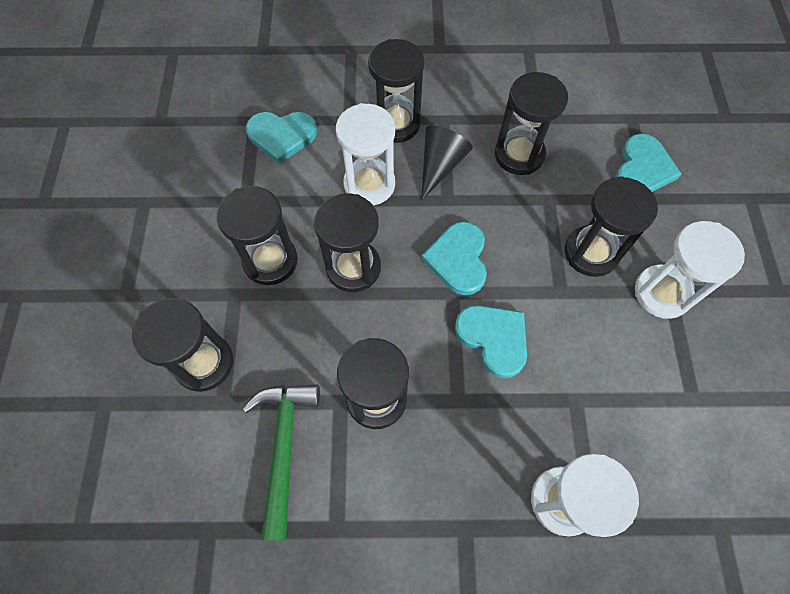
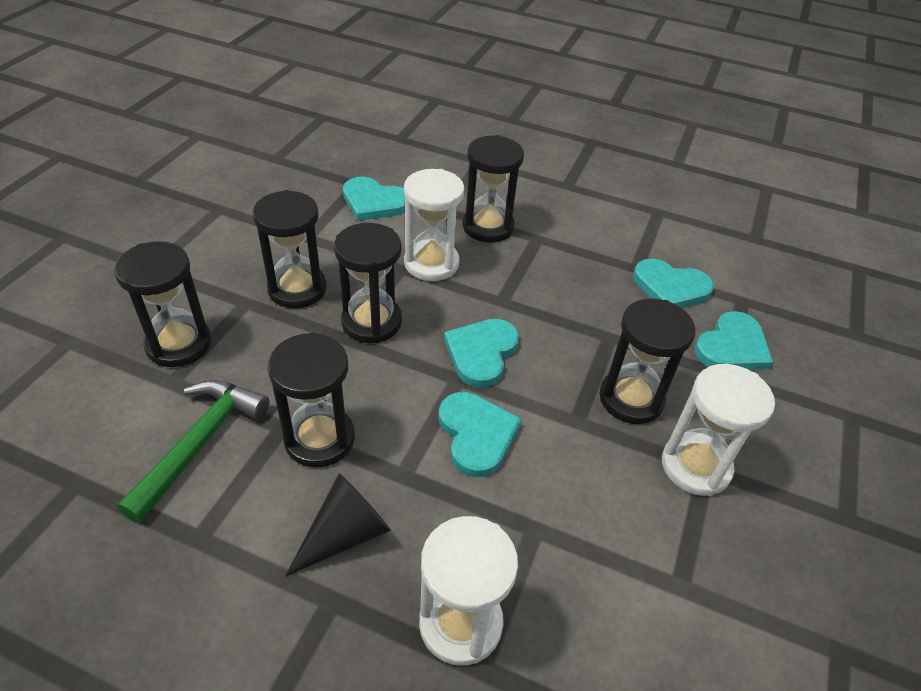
camera: 20 degrees right, 20 degrees down
(440, 165) = (511, 272): black cone -> black cone (346, 534)
(519, 154) = (599, 290): black hourglass -> none
(573, 128) = (670, 287): none -> turquoise heart

